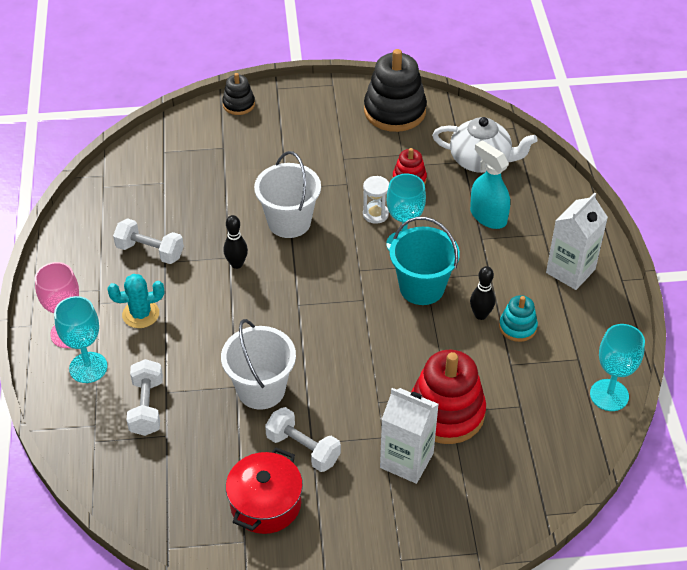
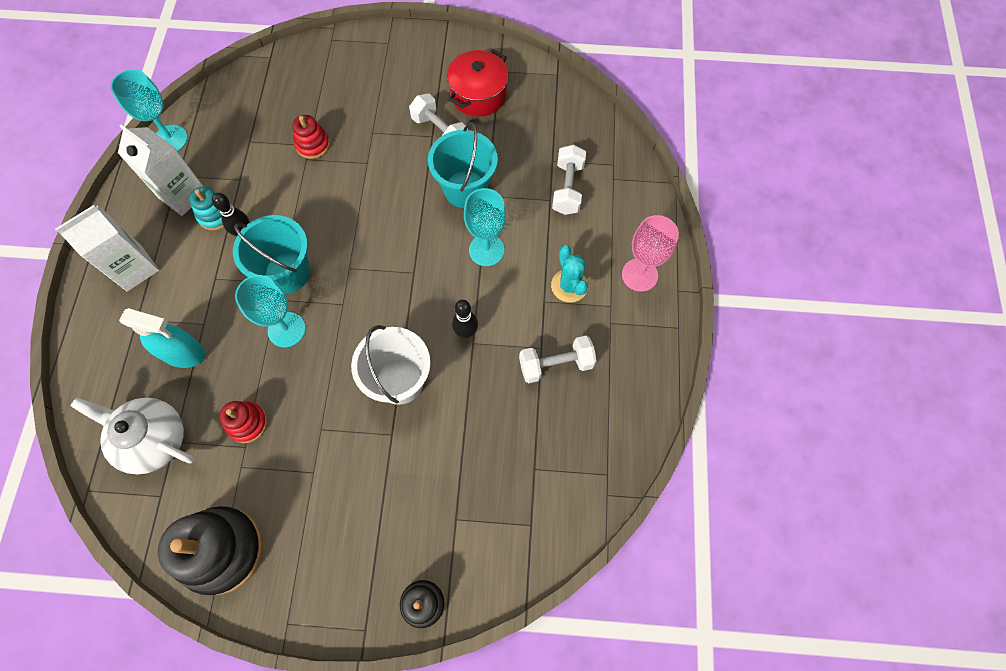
camera: 170 degrees left, 20 degrees up
(88, 367) = (620, 235): turquoise goblet -> turquoise goblet (486, 250)
(141, 314) = (569, 286): turquoise cactus -> turquoise cactus turned 75 degrees clockwise
(150, 251) = (556, 364): white dumbbell -> white dumbbell turned 45 degrees counterclockwise
(261, 389) = (465, 189): white bucket -> turquoise bucket
(375, 214) = (302, 376): white hourglass -> none
(406, 460) = (359, 111): white carton -> white carton (183, 195)
(446, 412) = (313, 145): red stacking toy -> red stacking toy, size x0.52
(488, 216) = (183, 353): turquoise spray bottle -> turquoise spray bottle turned 45 degrees counterclockwise

